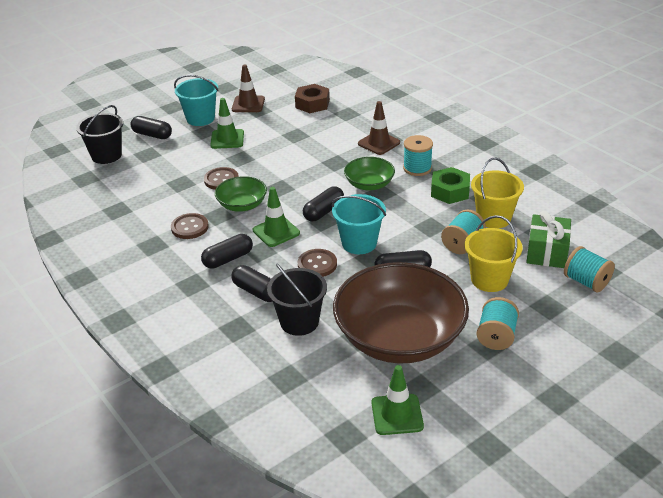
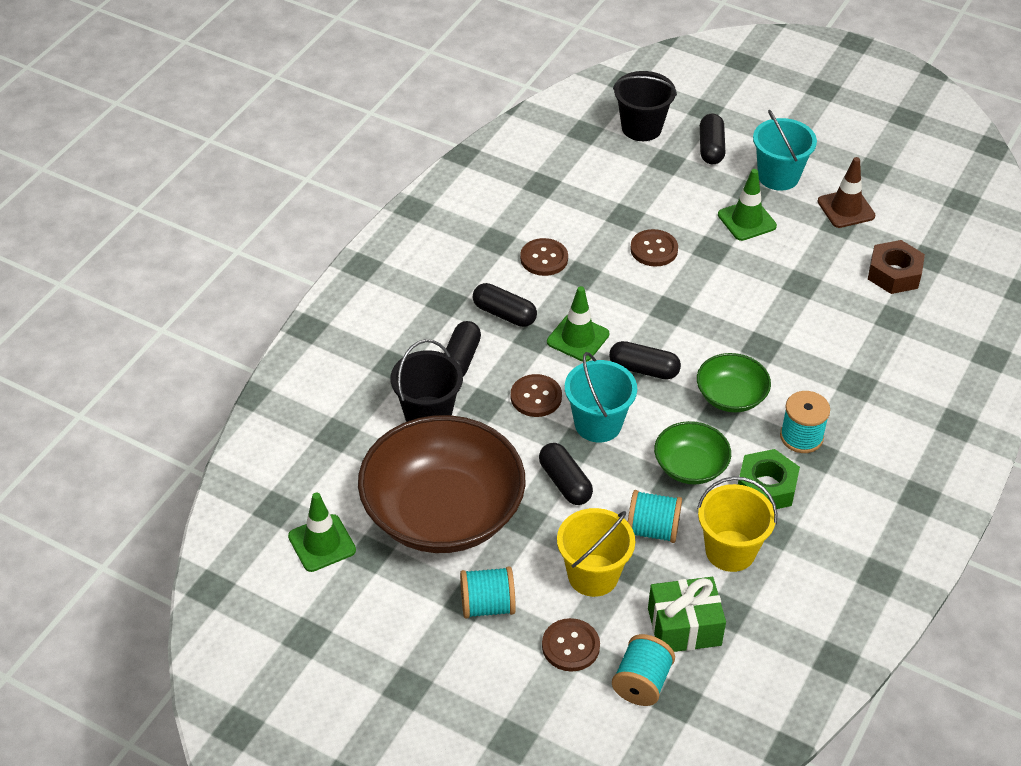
camera: 65 degrees right, 10 degrees up
(242, 205) = (613, 288): green bowl -> green bowl (690, 466)
(379, 143) = (838, 377): brown traffic cone -> none
(546, 305) = (570, 646): none -> brown button

